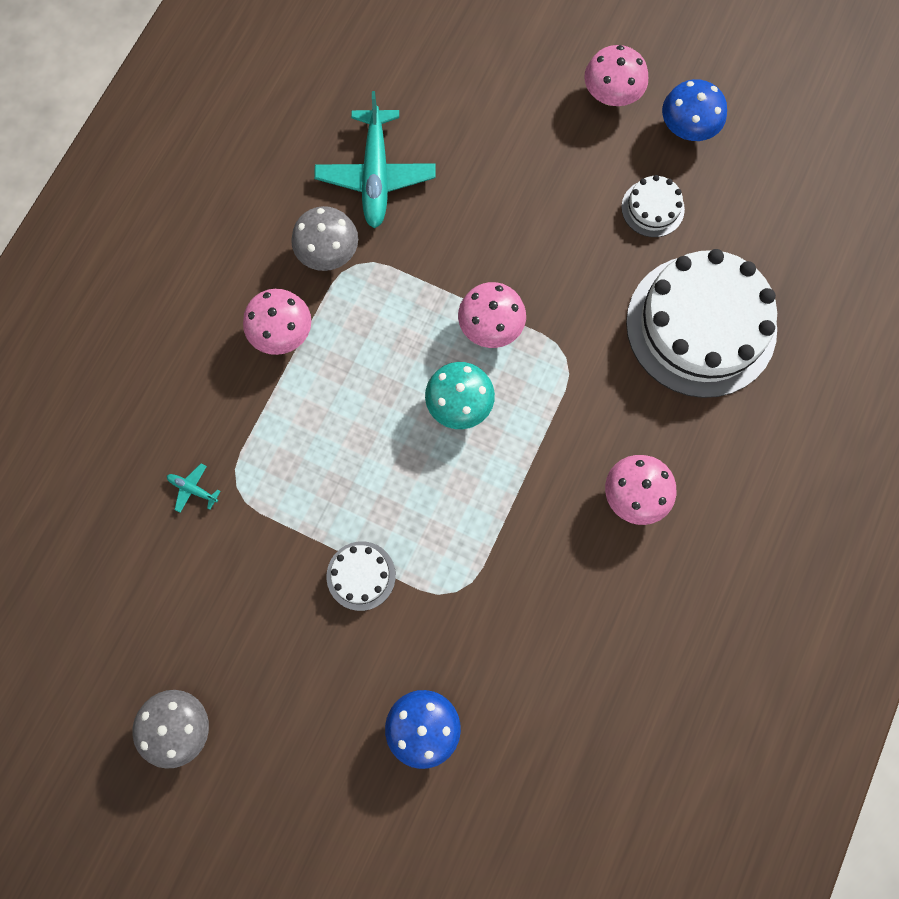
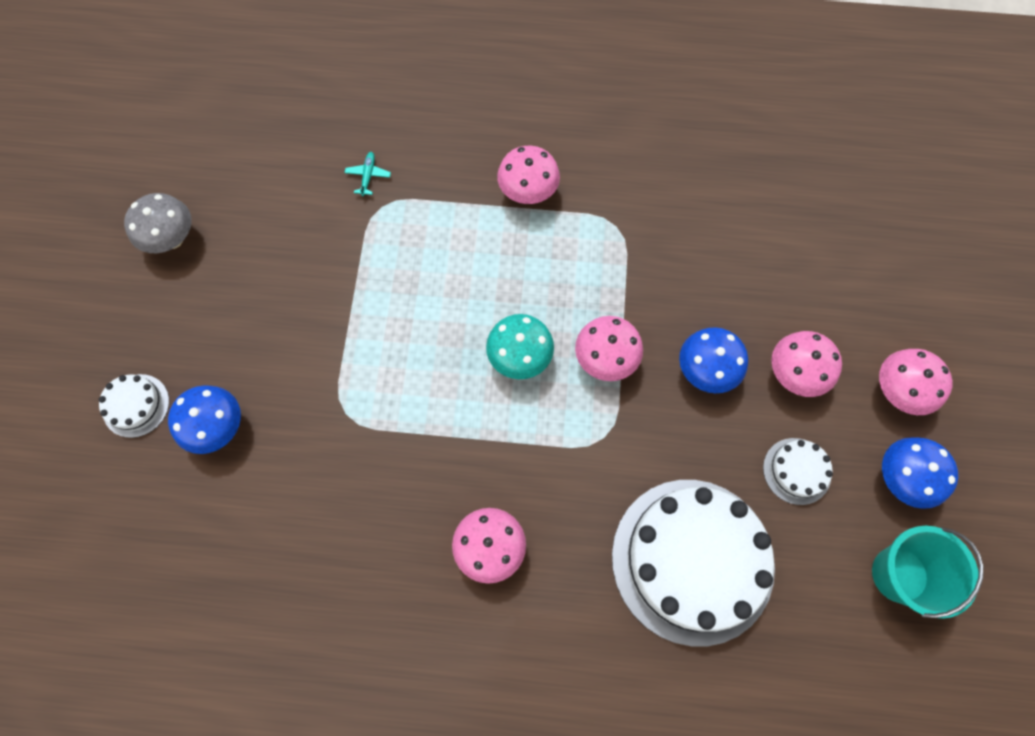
camera: 70 degrees right, 5 degrees down
(328, 253) = (616, 201): grey mushroom -> none
(361, 575) = (335, 329): white cake -> white cake (136, 405)
(376, 175) = (708, 212): turquoise plane -> none
(534, 244) = (705, 370): none -> blue mushroom
(565, 171) = (794, 374): none -> pink mushroom
(764, 168) = (899, 574): none -> turquoise bucket

